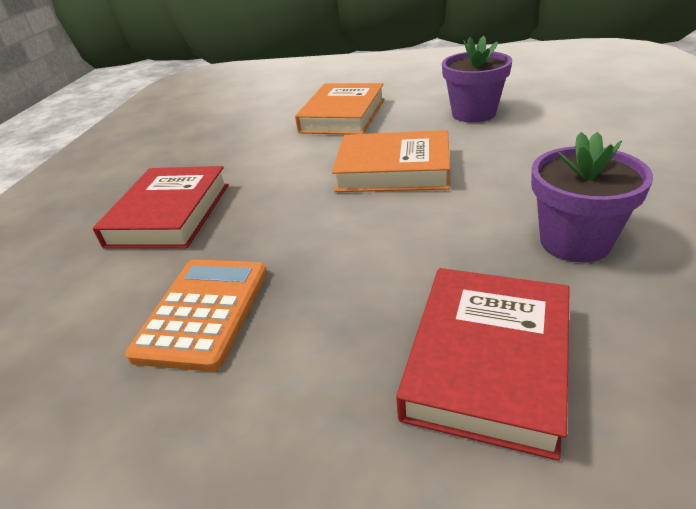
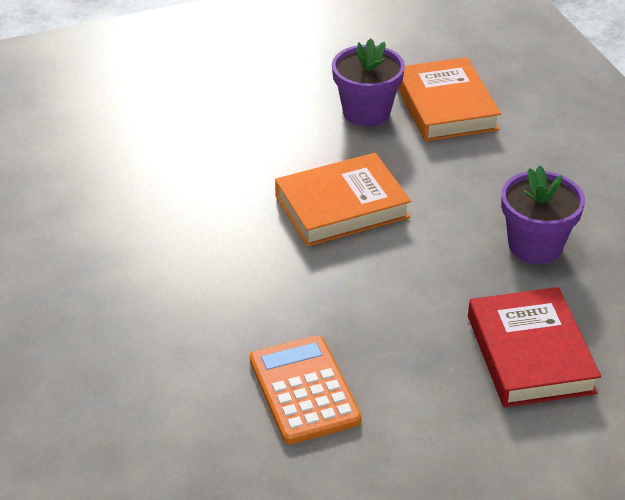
camera: 35 degrees left, 5 degrees up
(169, 214) = (159, 316): red book -> none
(342, 116) = (221, 140): orange book -> orange book (445, 106)

